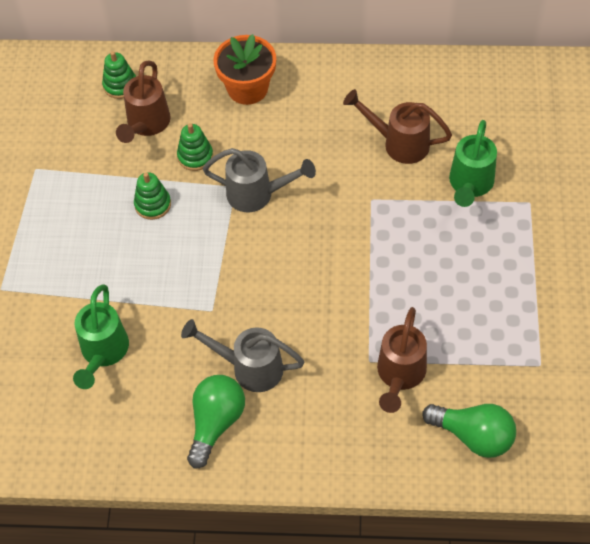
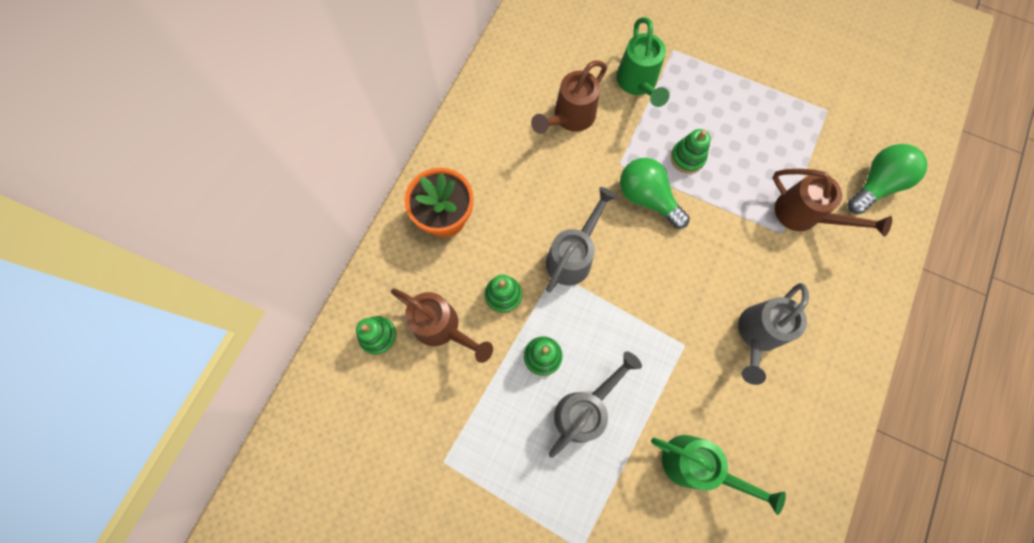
camera: 70 degrees left, 15 degrees up
(119, 252) = (585, 409): none -> grey watering can
(216, 423) = (804, 385): green light bulb -> green light bulb (647, 198)
(409, 253) = (687, 158): none -> green stacking toy
(469, 185) = (638, 84): green watering can -> green watering can turned 45 degrees clockwise

